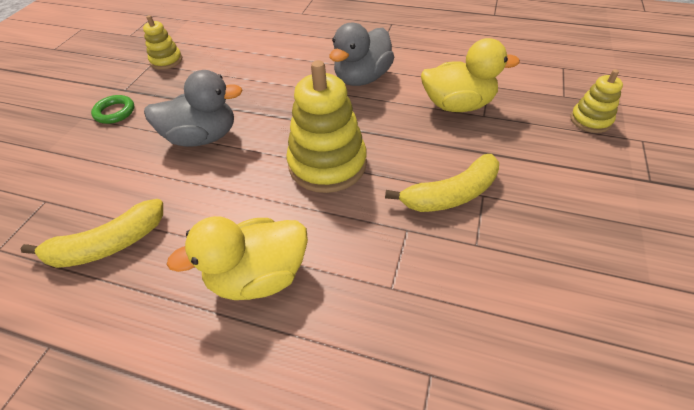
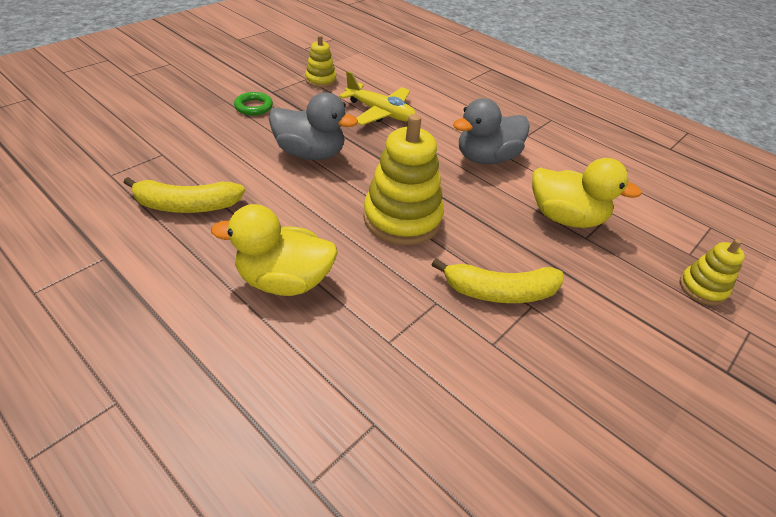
camera: 20 degrees right, 5 degrees down
(243, 71) = (380, 113): none -> yellow plane

